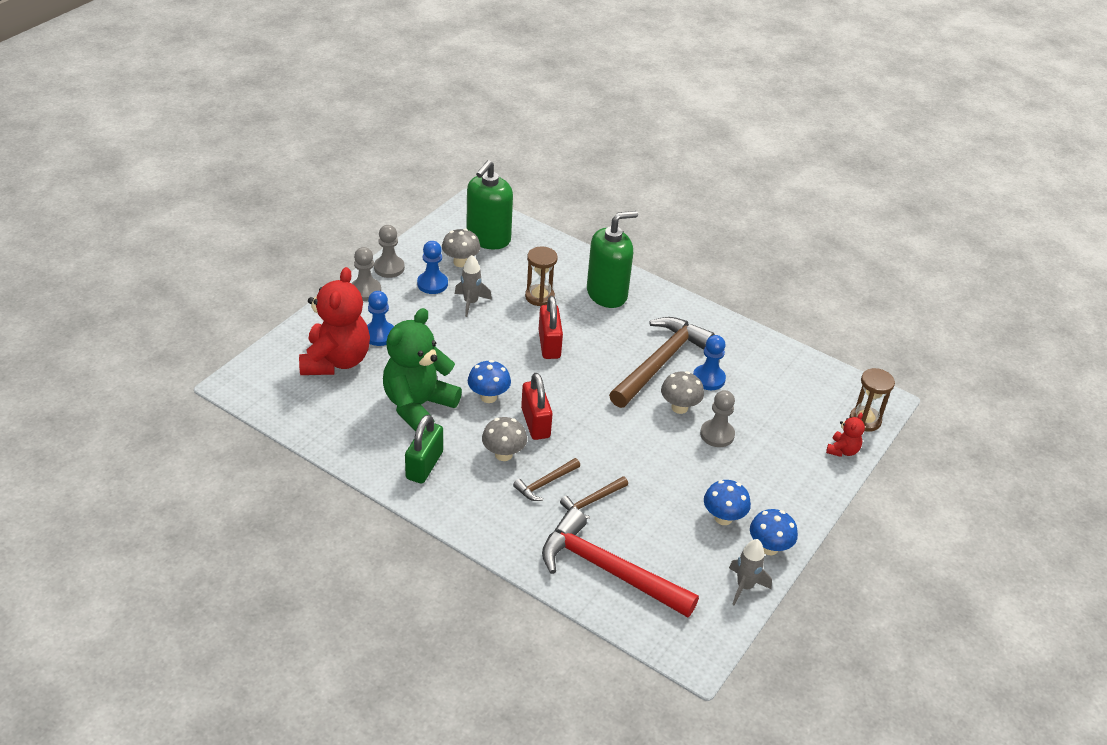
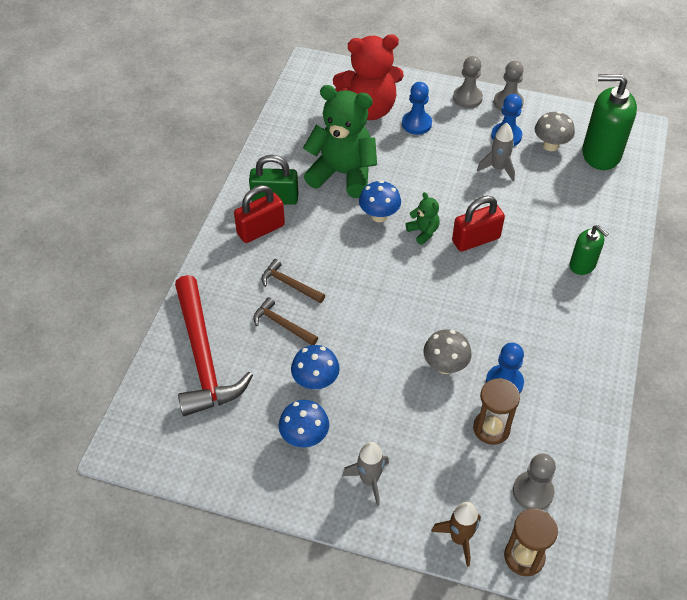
camera: 75 degrees right, 10 degrees up
(503, 454) = (312, 246): grey mushroom -> none
(523, 374) = (423, 232): none -> green teddy bear
(535, 423) = (363, 257): red padlock -> red padlock (261, 229)
(539, 297) = (541, 214): brown hourglass -> brown hourglass (491, 428)
(607, 294) = (582, 265): green soap dispenser -> green soap dispenser, size x0.56
(608, 570) = (203, 357): red hammer -> red hammer turned 150 degrees clockwise
(660, 363) = (503, 334): brown hammer -> none
(717, 434) = (422, 408): grey pawn -> grey pawn (533, 492)
(744, 586) = (219, 474): grey rocket -> grey rocket (369, 480)
(769, 548) = (280, 487): blue mushroom -> blue mushroom (315, 382)
(842, 450) = (459, 538): red teddy bear -> brown rocket

